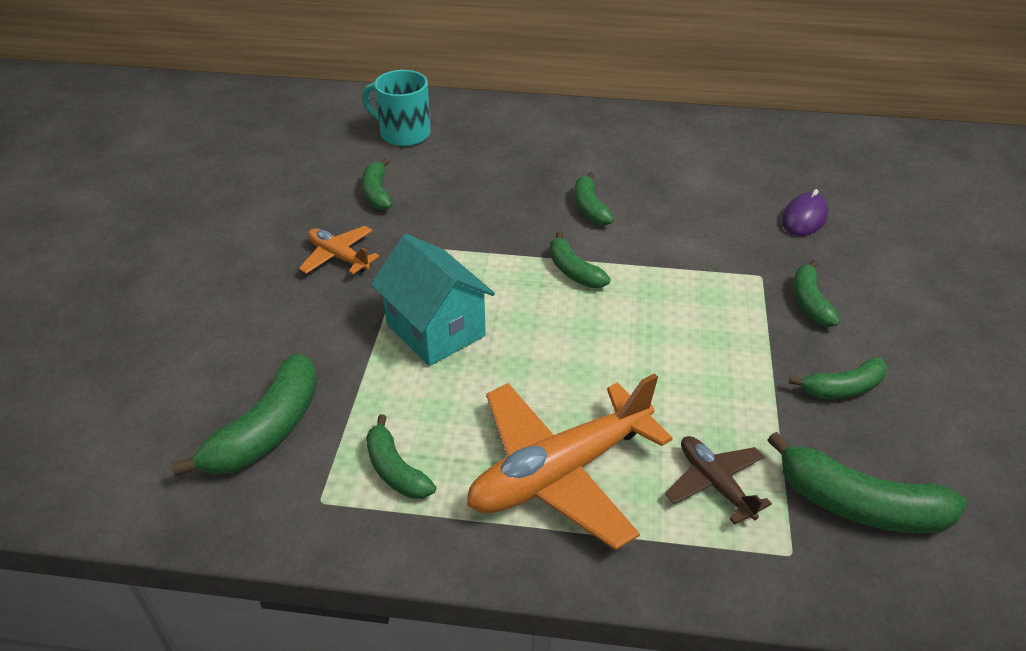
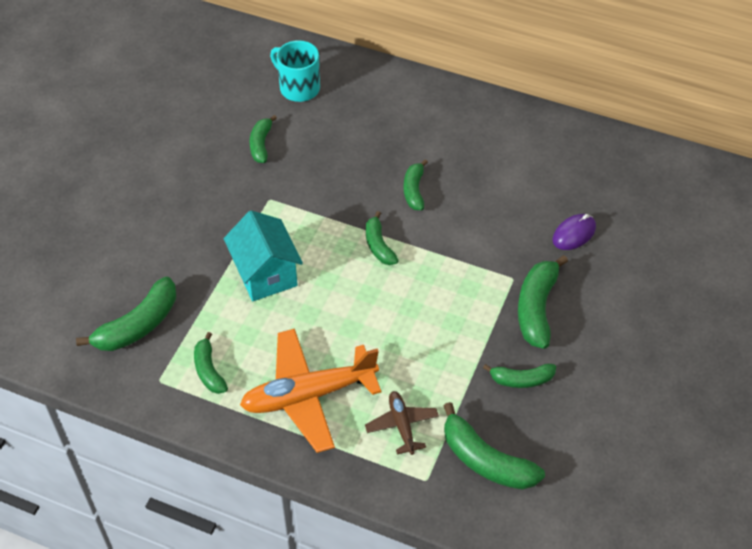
camera: 15 degrees right, 10 degrees up
(339, 257) = (217, 198): orange plane -> none
(810, 302) = (536, 308): green banana -> green banana, size x1.63

